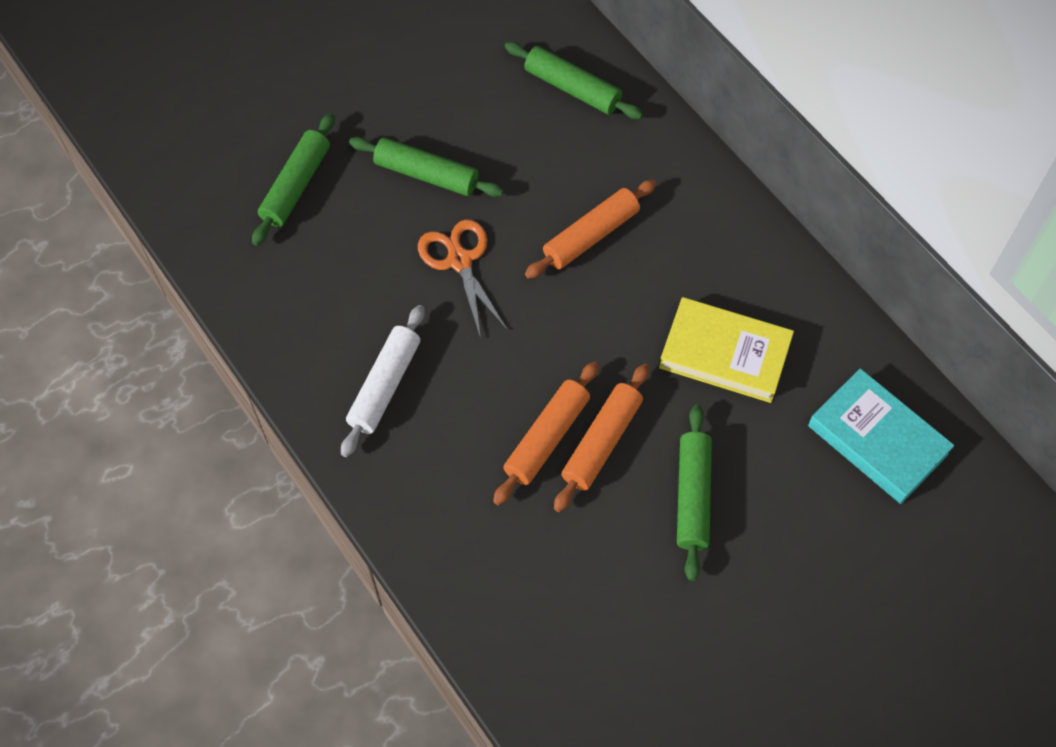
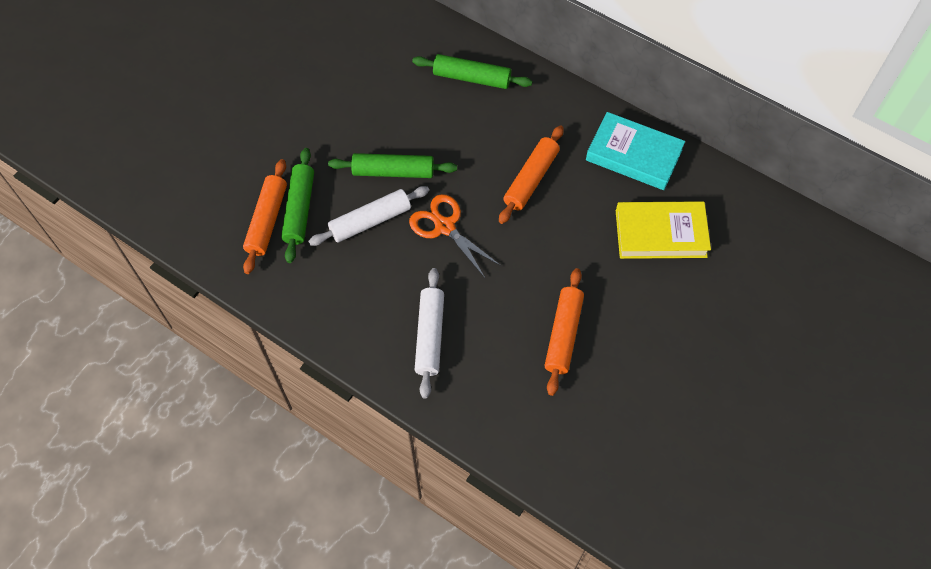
camera: 20 degrees left, 0 degrees up
(373, 226) = (370, 221): none -> white rolling pin
(602, 442) = (603, 325): orange rolling pin -> orange rolling pin (267, 220)
(692, 496) = (682, 341): green rolling pin -> none
(877, 440) = (789, 259): turquoise book -> turquoise book (634, 155)

